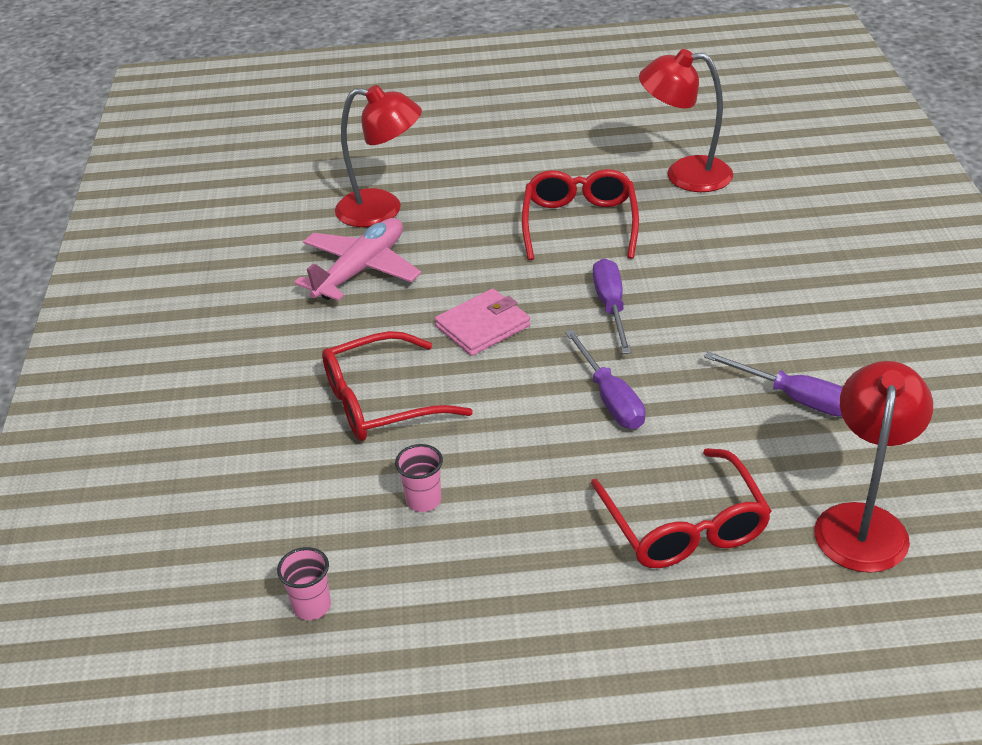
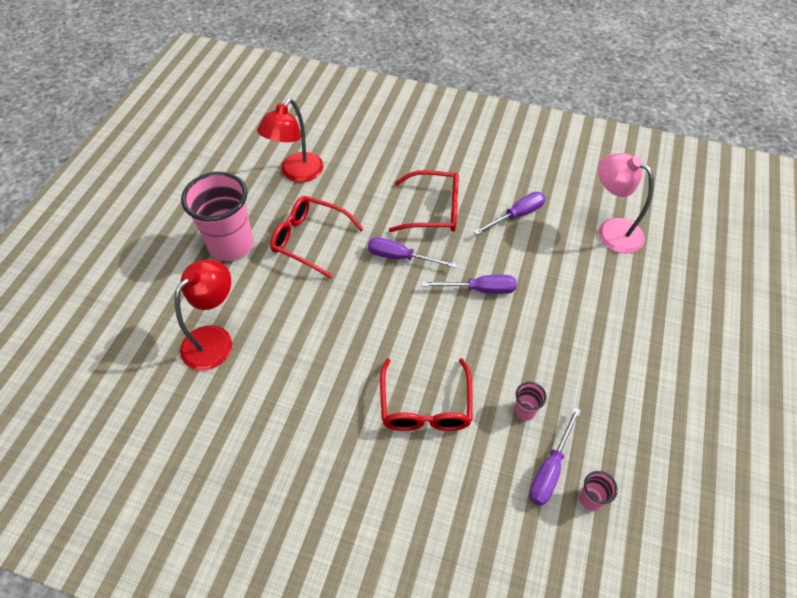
camera: 70 degrees left, 15 degrees up
(340, 550) = (550, 469): none -> purple screwdriver
(361, 269) = (277, 374): pink plane -> none
(483, 326) = (381, 326): pink wallet -> none
(524, 171) = (231, 245): none -> pink cup
(684, 526) = (590, 298): red glasses -> red glasses (434, 210)
(863, 522) = (611, 230): red lamp -> pink lamp

